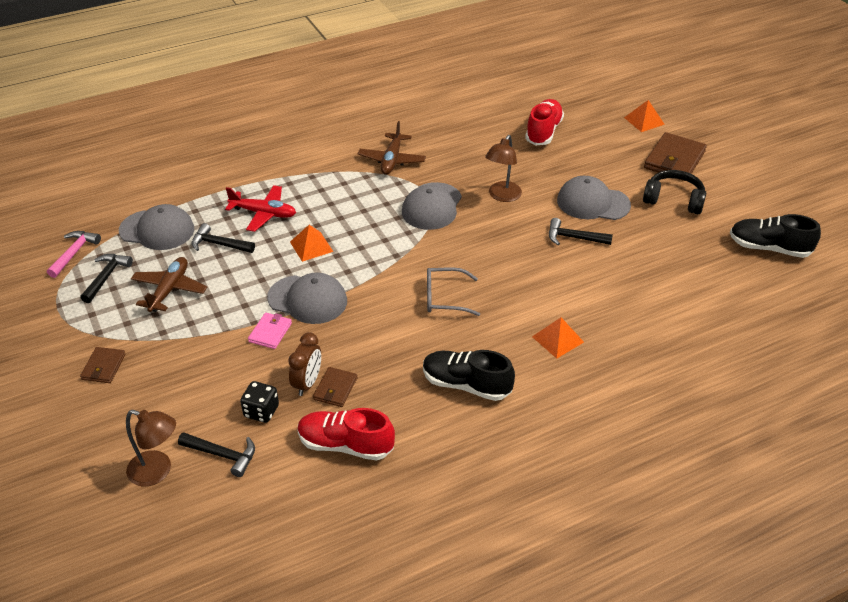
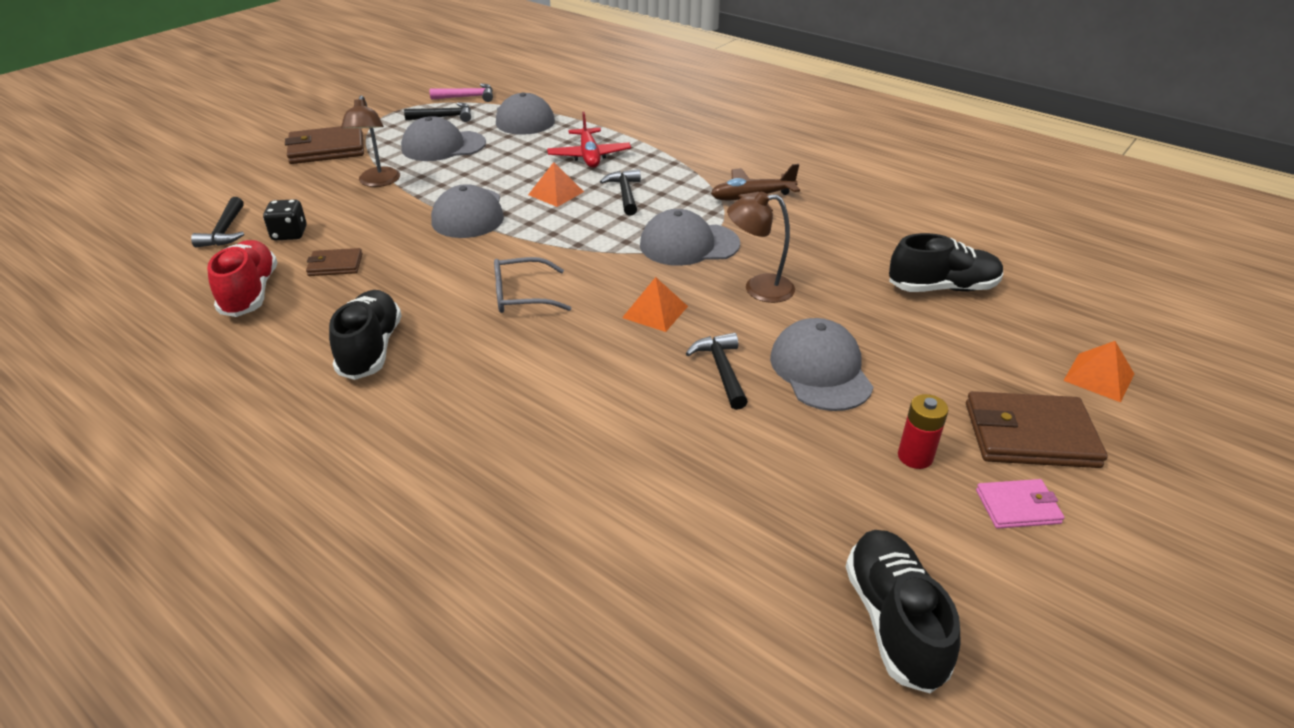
camera: 65 degrees right, 5 degrees down
(103, 367) = (327, 149): brown wallet -> brown wallet, size x1.82
(157, 471) = (199, 207): brown lamp -> brown lamp (378, 182)
(169, 290) = (443, 146): brown plane -> grey cap
(219, 244) = (524, 149): black hammer -> black hammer (625, 193)
(270, 332) = (407, 208): pink wallet -> pink wallet (1018, 507)
(307, 383) = (338, 247): brown clock -> none
(445, 298) = (522, 295): grey glasses -> grey glasses turned 75 degrees counterclockwise
(543, 132) = (942, 288): red shoe -> black shoe
(557, 339) = (490, 404): orange pyramid -> orange pyramid (655, 312)
(673, 200) = (915, 456): black headphones -> red battery

